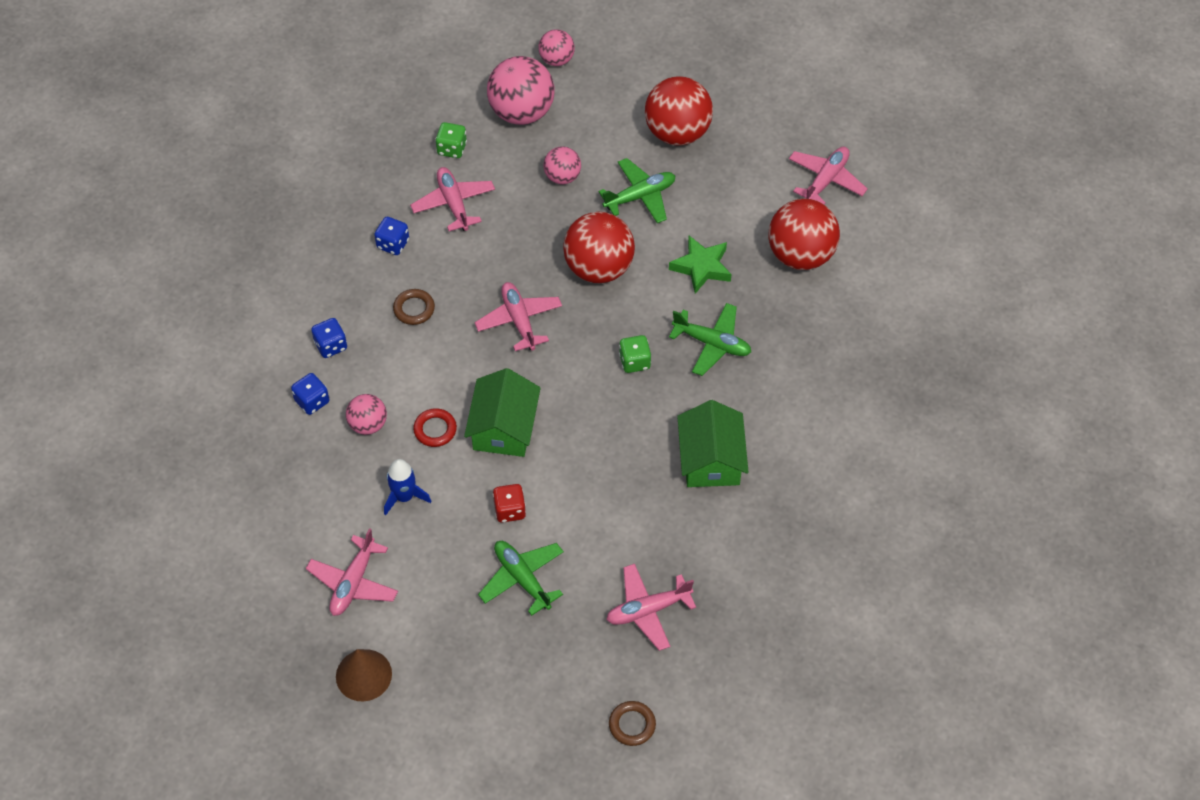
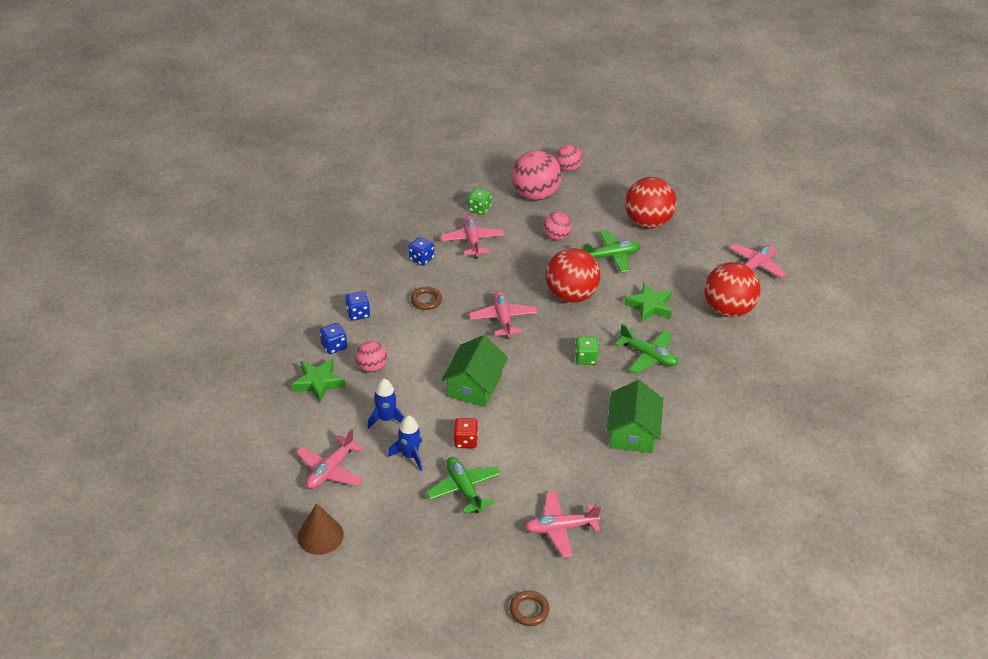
camera: 10 degrees right, 15 degrees down
(306, 460) = (318, 383): none -> green star
(435, 429) = (421, 379): red ring -> none
(446, 544) = (410, 455): none -> blue rocket

